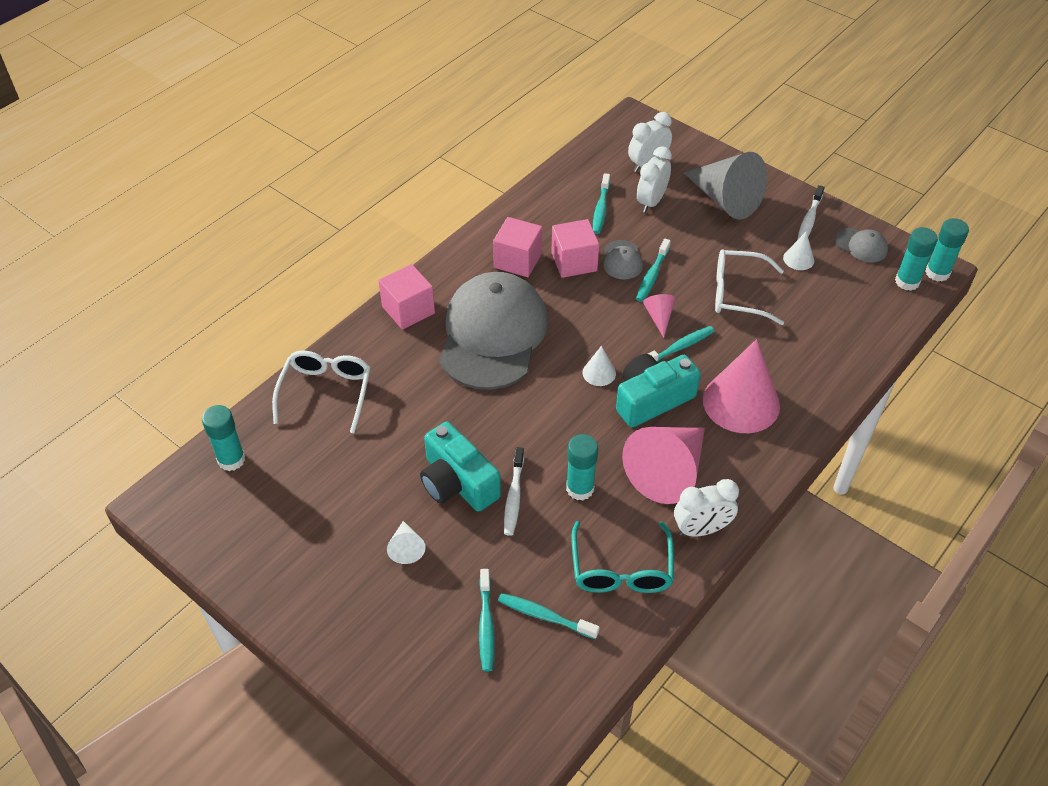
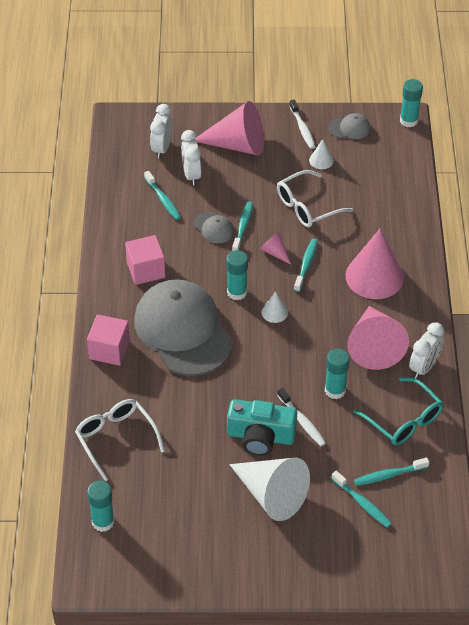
camera: 40 degrees left, 0 degrees up
(406, 548) = (271, 495): white cone -> white cone, size x2.24
(574, 262) = (184, 248): pink cube -> none
(652, 275) = (243, 227): turquoise toothbrush -> turquoise toothbrush turned 150 degrees counterclockwise
(652, 399) = (322, 308): turquoise camera -> none
(725, 200) = (237, 145): grey cone -> pink cone
(907, 282) = (397, 137): turquoise glue stick -> turquoise glue stick (237, 292)

